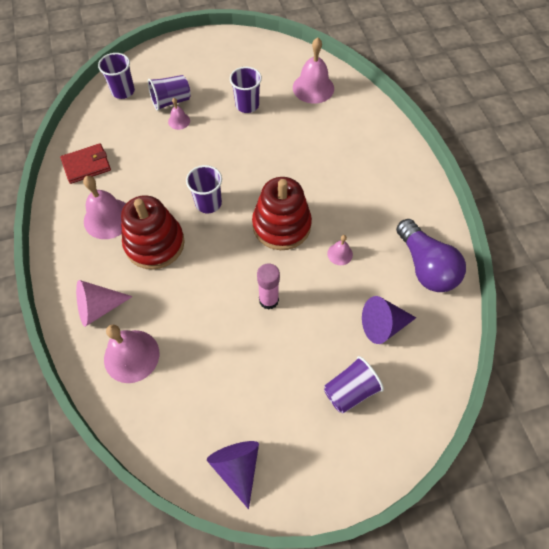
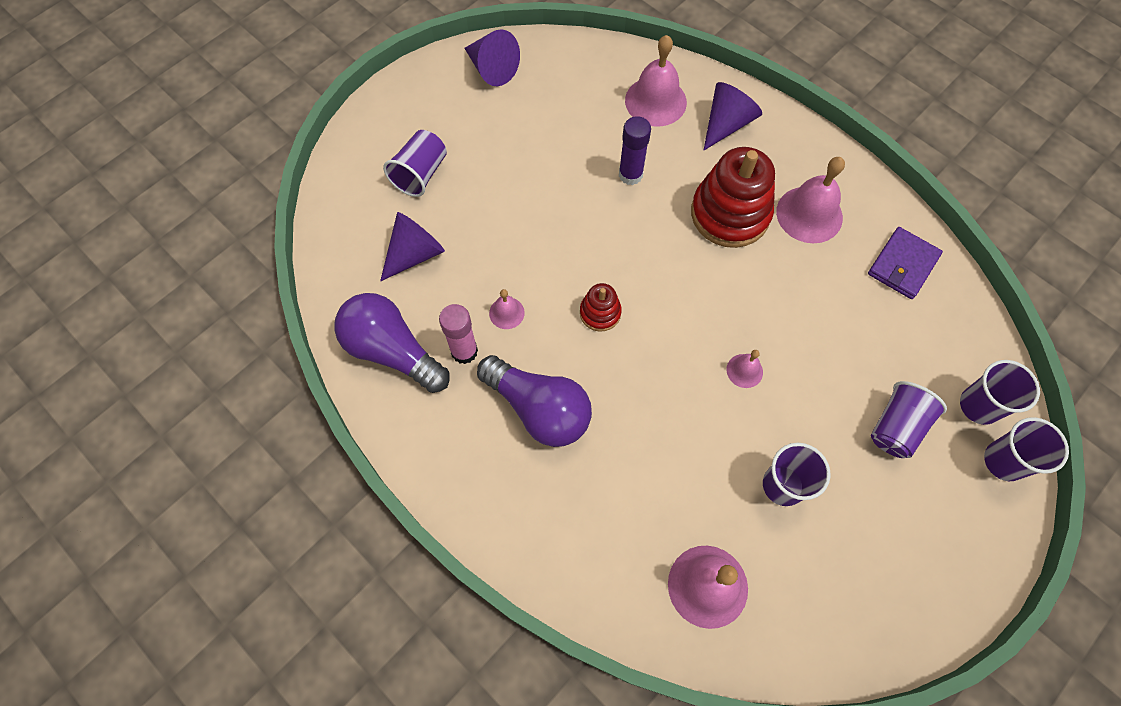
camera: 150 degrees right, 5 degrees up
(86, 165) = (903, 265): red wallet -> purple wallet
(99, 308) = (726, 124): pink cone -> purple cone
(179, 121) = (854, 398): pink bell -> pink bell (744, 370)
(196, 305) = (630, 175): none -> purple glue stick
(208, 203) = (710, 295): purple cup -> purple cup (1004, 461)
(268, 300) = (557, 217): pink glue stick -> pink glue stick (464, 351)
(281, 225) = (600, 313): red stacking toy -> red stacking toy, size x0.50
(350, 192) = (539, 409): none -> purple light bulb

